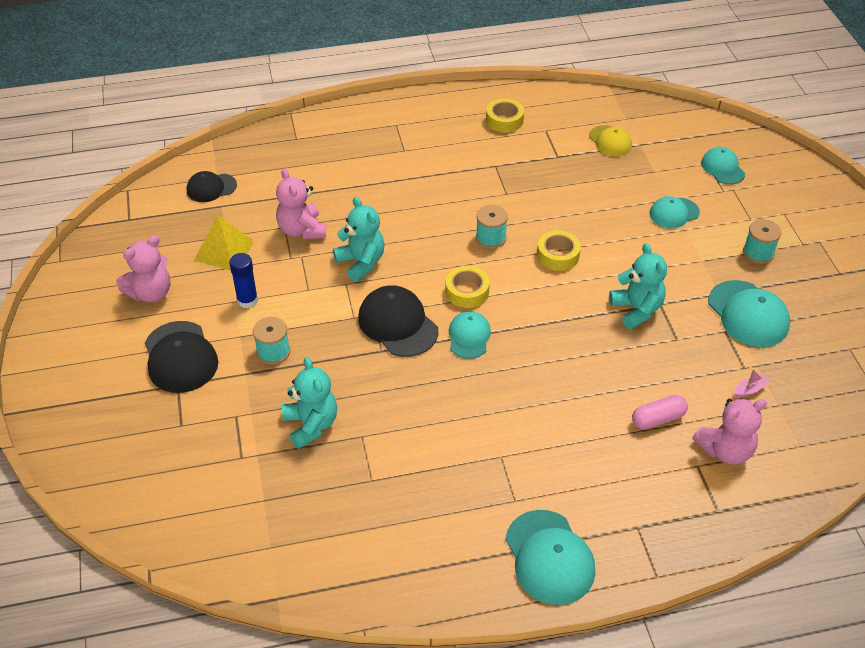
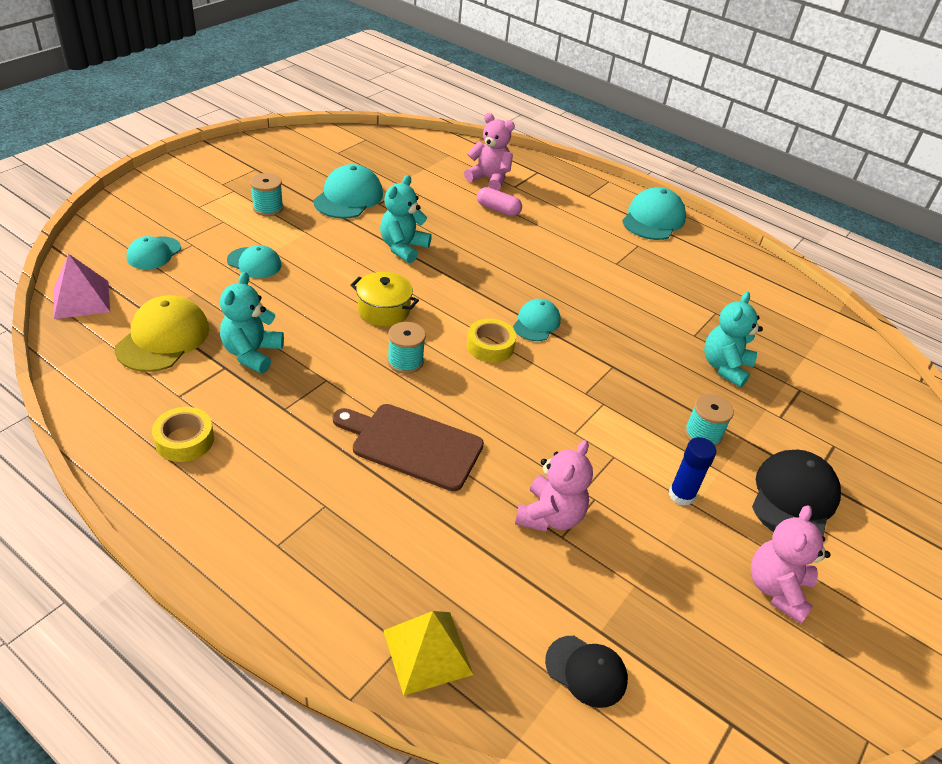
camera: 135 degrees left, 5 degrees down
(151, 293) = (777, 589): pink teddy bear -> pink teddy bear turned 75 degrees counterclockwise
(224, 250) = (653, 567): yellow pyramid -> yellow pyramid (427, 652)
(361, 262) = (537, 437): turquoise teddy bear -> turquoise teddy bear (252, 353)
(397, 324) = (576, 371): black cap -> none
(412, 203) = (412, 445): none -> brown cutting board
(469, 336) = (536, 323): turquoise cap -> turquoise cap turned 150 degrees clockwise
(558, 255) = (384, 310): yellow tape -> yellow pot
(610, 141) = (163, 338): yellow cap -> yellow cap, size x1.60
(682, 121) = (81, 299): none -> pink pyramid
(749, 390) = (425, 181): pink boat -> none

